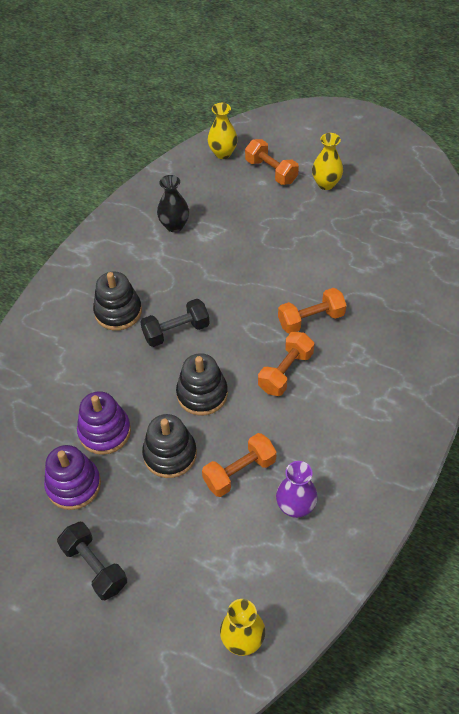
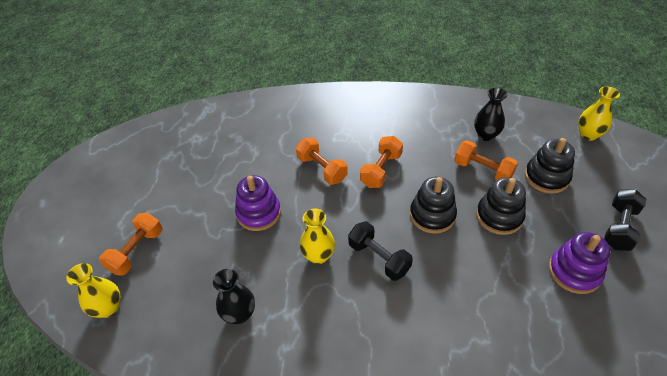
camera: 110 degrees left, 5 degrees down
(105, 432) = (512, 271): purple stacking toy -> purple stacking toy (259, 213)
(118, 312) = (379, 319): black stacking toy -> black stacking toy (546, 177)
(285, 372) = (381, 170): orange dumbbell -> orange dumbbell turned 75 degrees counterclockwise
(295, 507) = (485, 135): purple vase -> black vase
(326, 184) = (151, 201): yellow vase -> yellow vase (318, 255)

